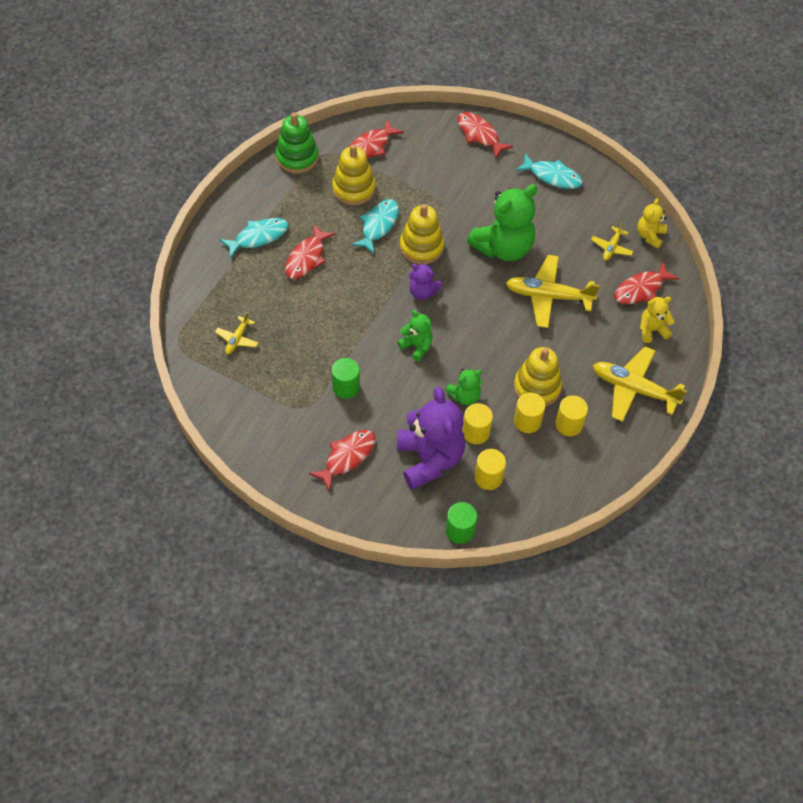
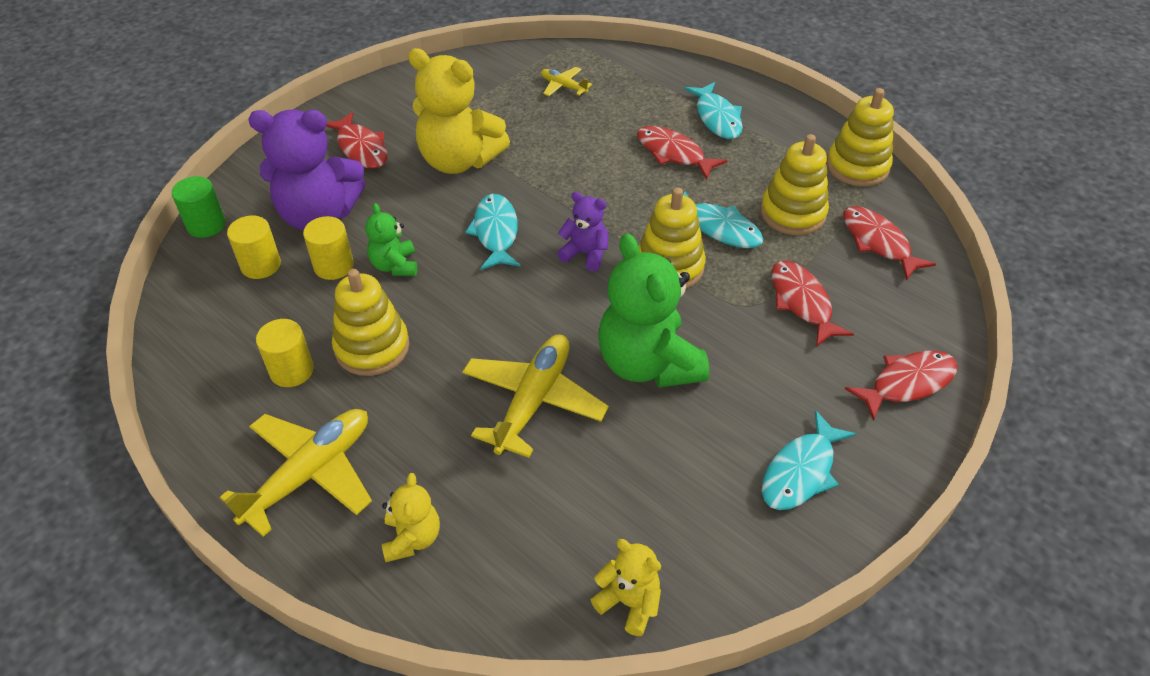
camera: 105 degrees right, 10 degrees down
(297, 157) = (857, 166): green stacking toy -> yellow stacking toy
(346, 387) = (459, 160): green cylinder -> yellow teddy bear
(416, 346) = (495, 232): green teddy bear -> turquoise fish
(423, 292) = (585, 254): purple teddy bear -> purple teddy bear turned 75 degrees clockwise
(527, 421) = (322, 323): yellow cylinder -> none
(611, 247) = (614, 524): yellow plane -> none
(641, 289) = (506, 547): red fish -> red fish (802, 302)

